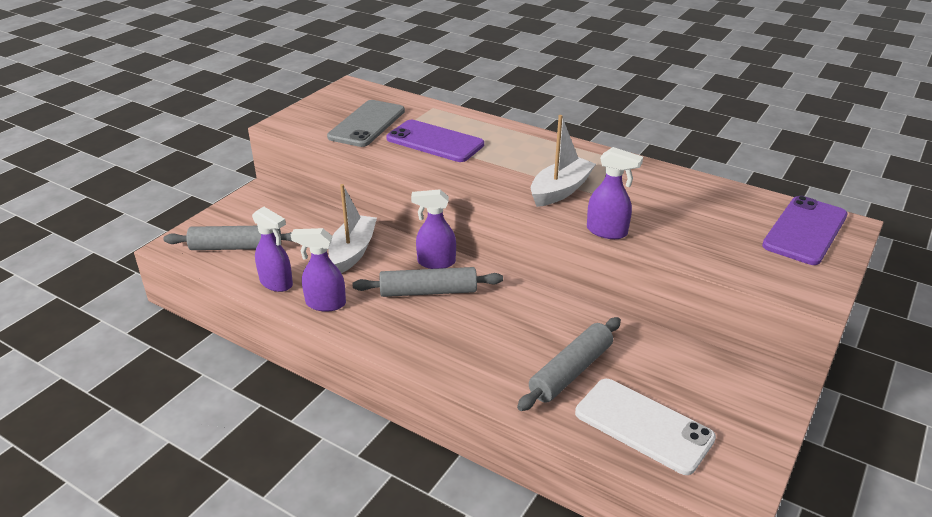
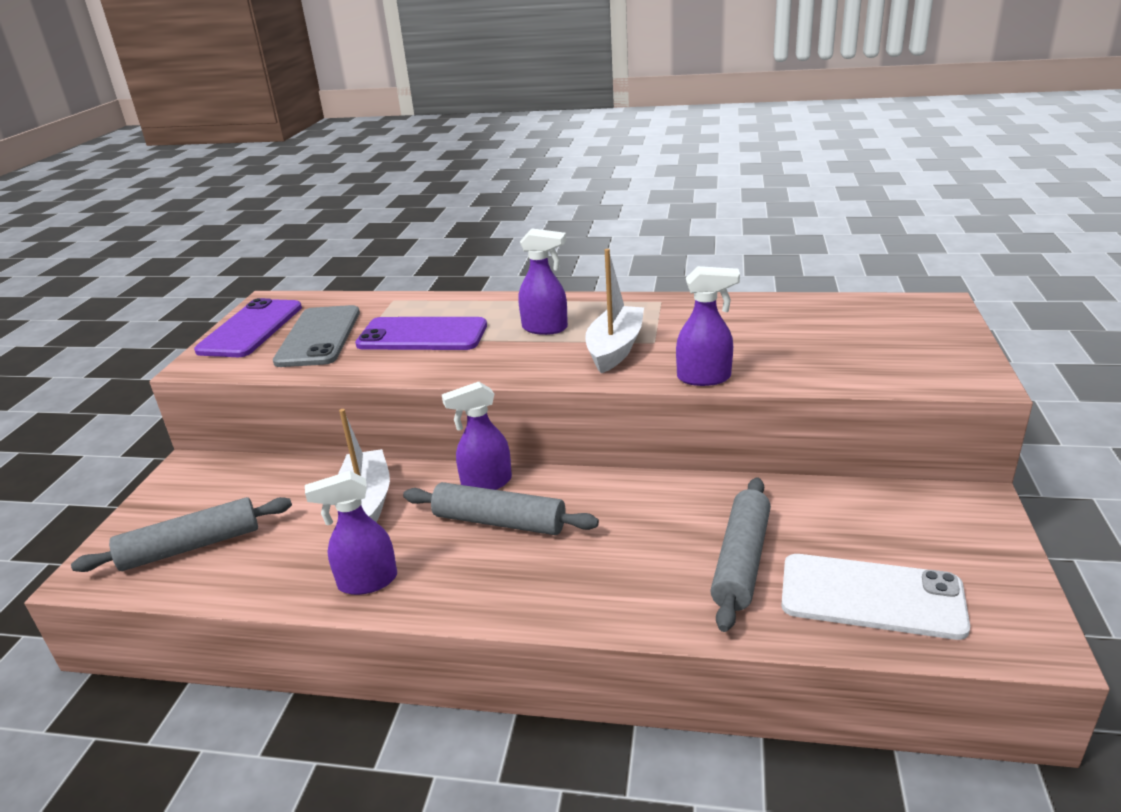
camera: 20 degrees left, 5 degrees down
(276, 283) = (279, 577): purple spray bottle -> purple spray bottle (545, 328)
(428, 292) = (499, 522): grey rolling pin -> grey rolling pin turned 45 degrees clockwise
(805, 230) = (906, 320): purple phone -> purple phone (251, 329)

